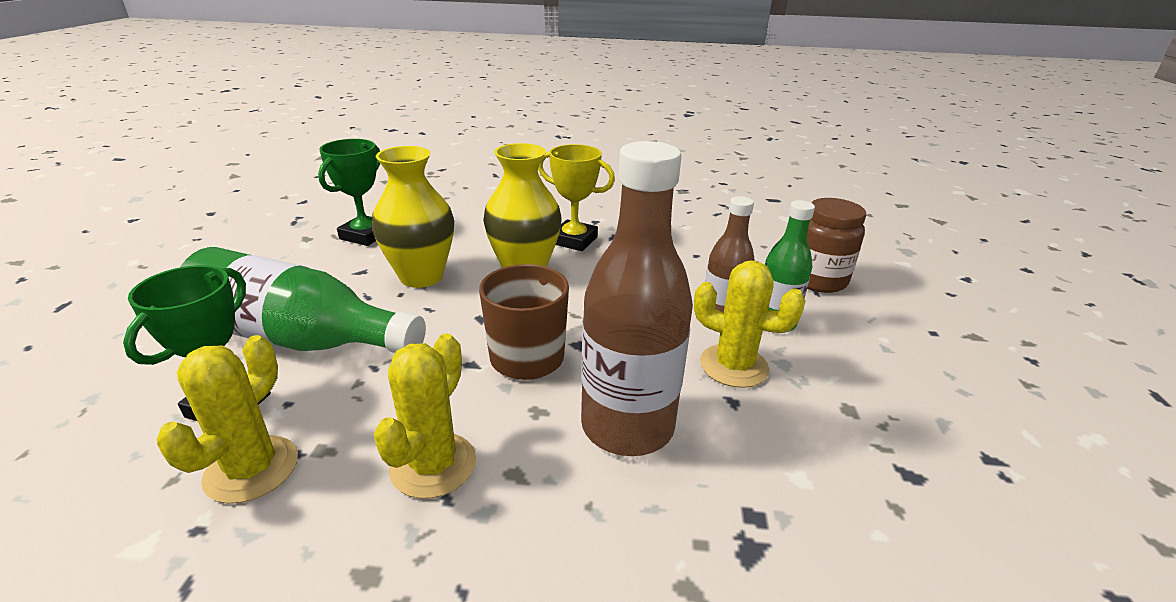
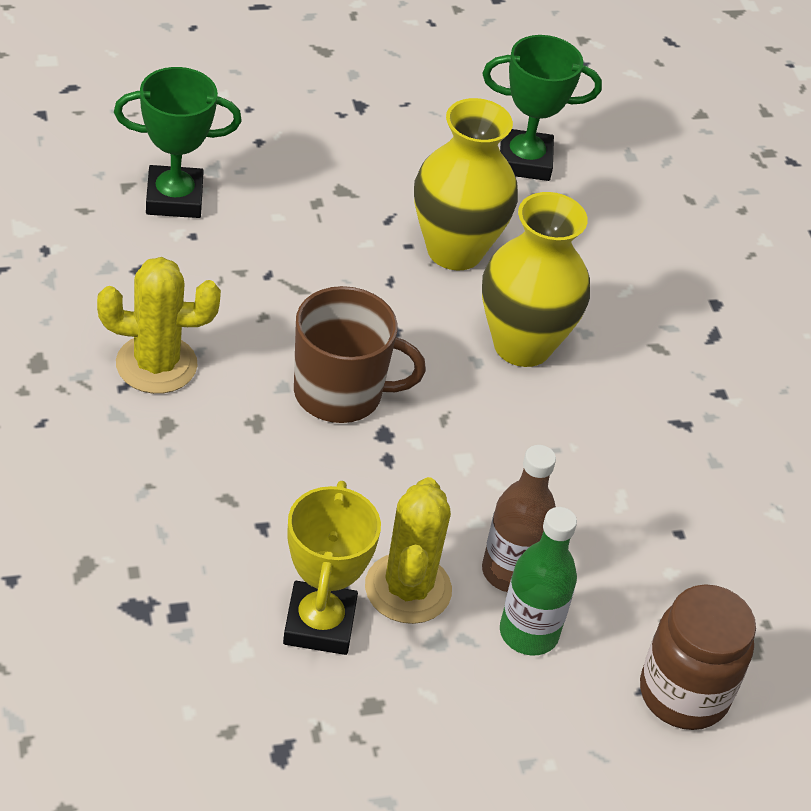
camera: 65 degrees right, 15 degrees up
(252, 469) = (110, 250): yellow cactus -> none
(299, 338) = (287, 199): green bottle -> none
(574, 240) = (640, 379): yellow trophy -> yellow trophy (319, 624)
(627, 426) = (261, 499): brown bottle -> none

